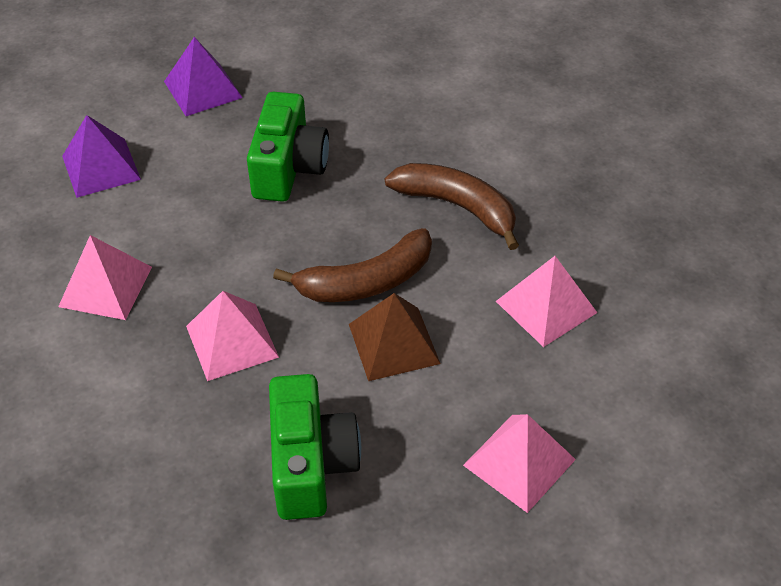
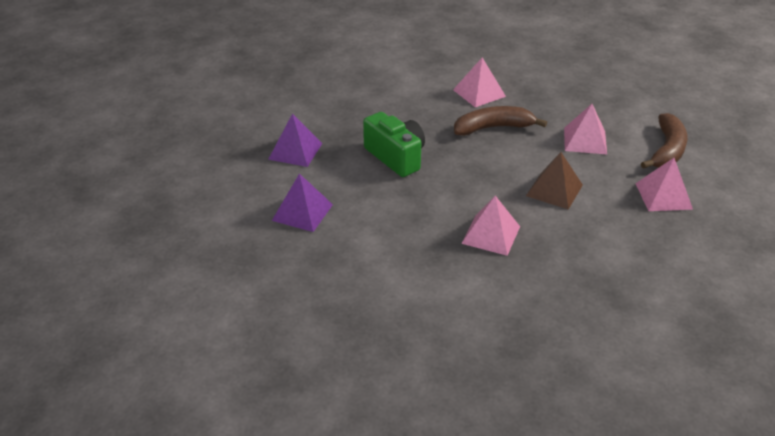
camera: 45 degrees left, 10 degrees down
(105, 286) = (396, 255): pink pyramid -> pink pyramid (479, 93)
(310, 464) = (598, 252): green camera -> none
(365, 281) = (505, 177): brown banana -> brown banana (667, 150)

